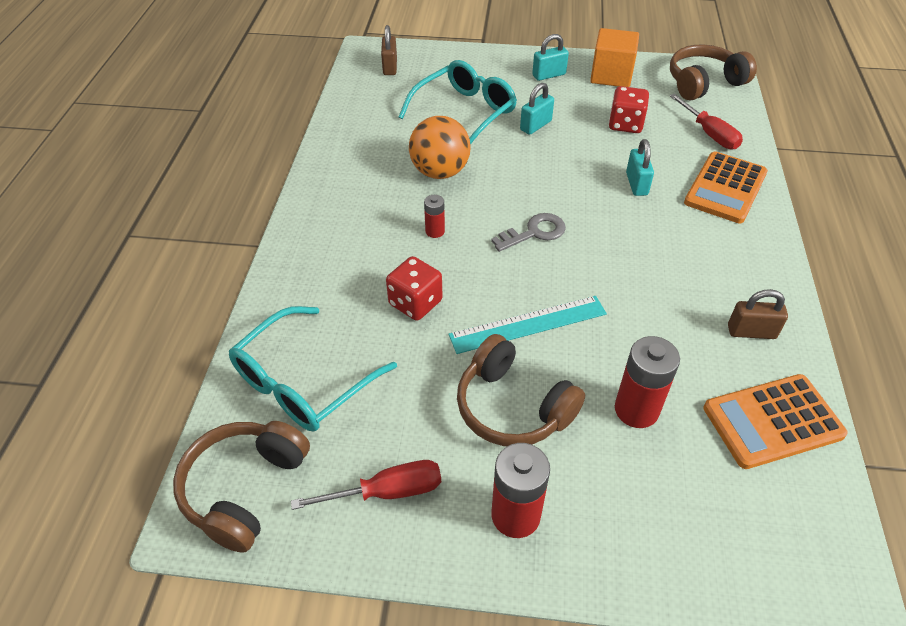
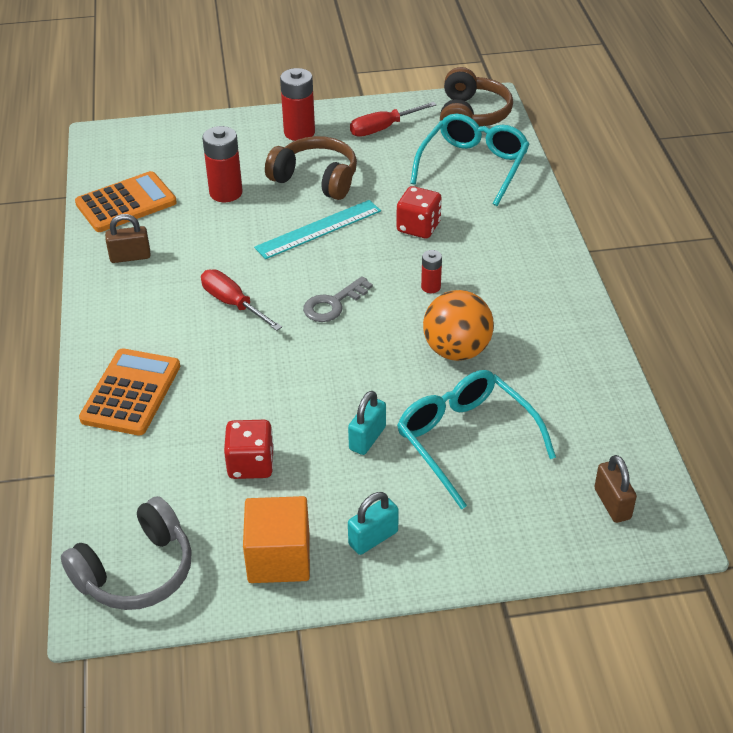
camera: 165 degrees right, 5 degrees down
(465, 113) = (466, 440): turquoise glasses -> turquoise glasses turned 120 degrees clockwise
(636, 184) = (232, 378): turquoise padlock -> none
(704, 83) = (136, 571): brown headphones -> grey headphones
(709, 133) = (140, 471): red screwdriver -> red screwdriver (233, 304)

